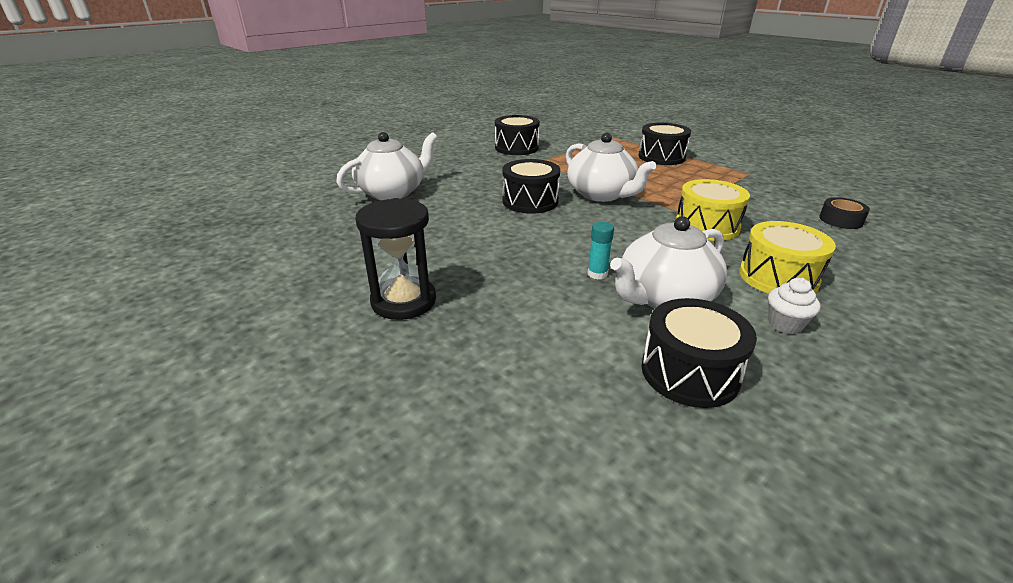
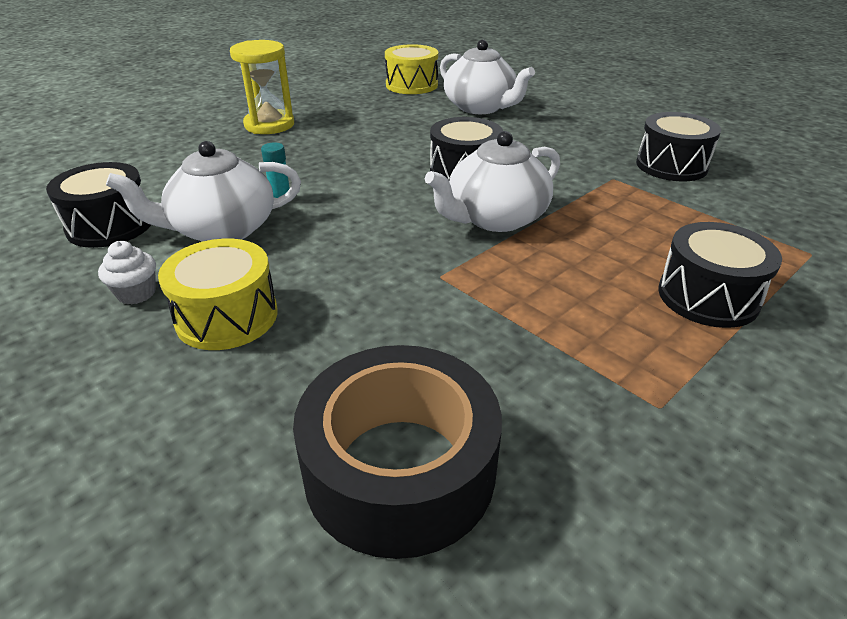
camera: 90 degrees right, 5 degrees up
(404, 301) = (269, 125): black hourglass -> yellow hourglass
(664, 297) = (222, 230): white teapot -> white teapot turned 75 degrees counterclockwise
(707, 226) = (385, 289): yellow drum -> yellow drum (411, 85)
(840, 220) = (400, 469): black tape -> black tape, size x2.27

